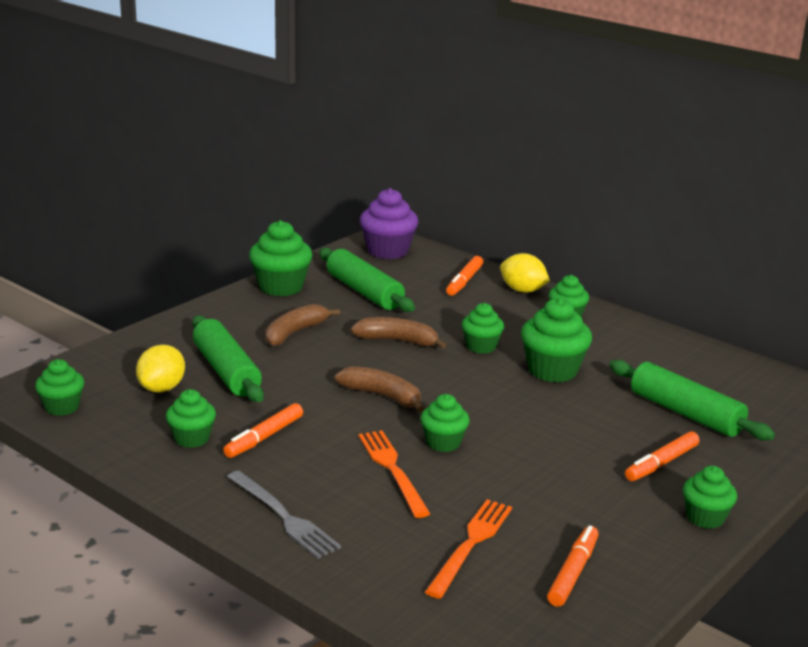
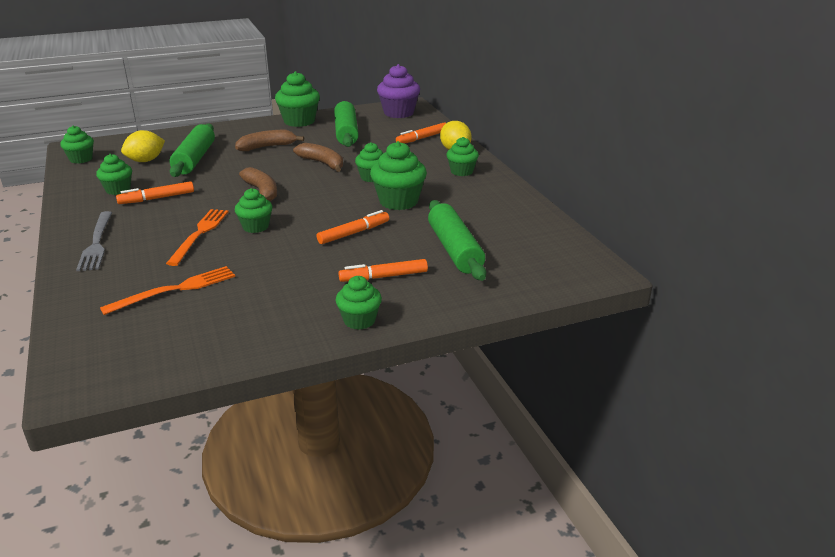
camera: 30 degrees right, 5 degrees up
(573, 572) = (210, 326): orange marker -> orange marker (354, 233)

